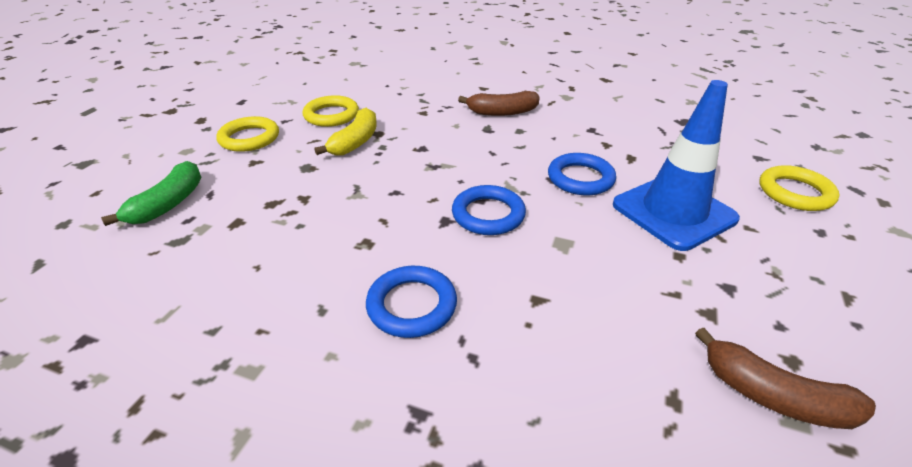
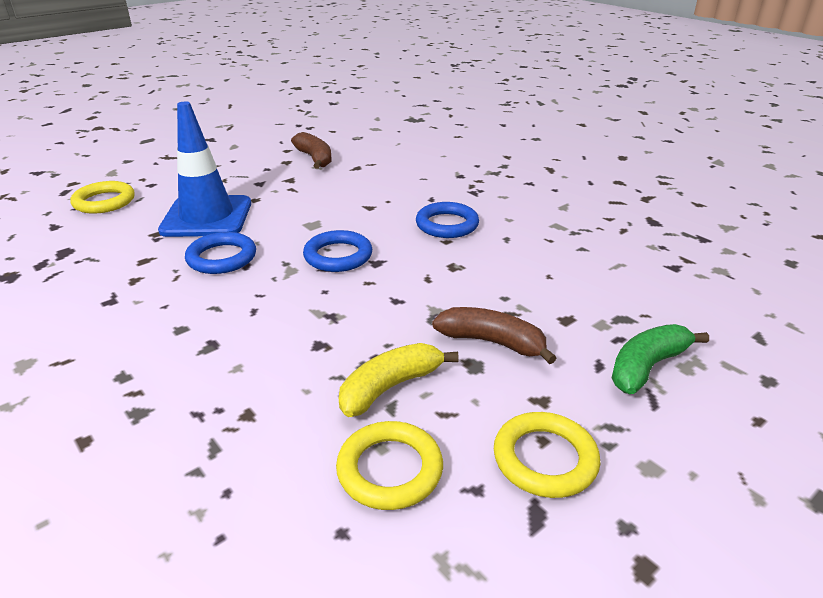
camera: 150 degrees left, 5 degrees down
(502, 112) = (150, 368): brown banana -> brown banana (492, 342)

